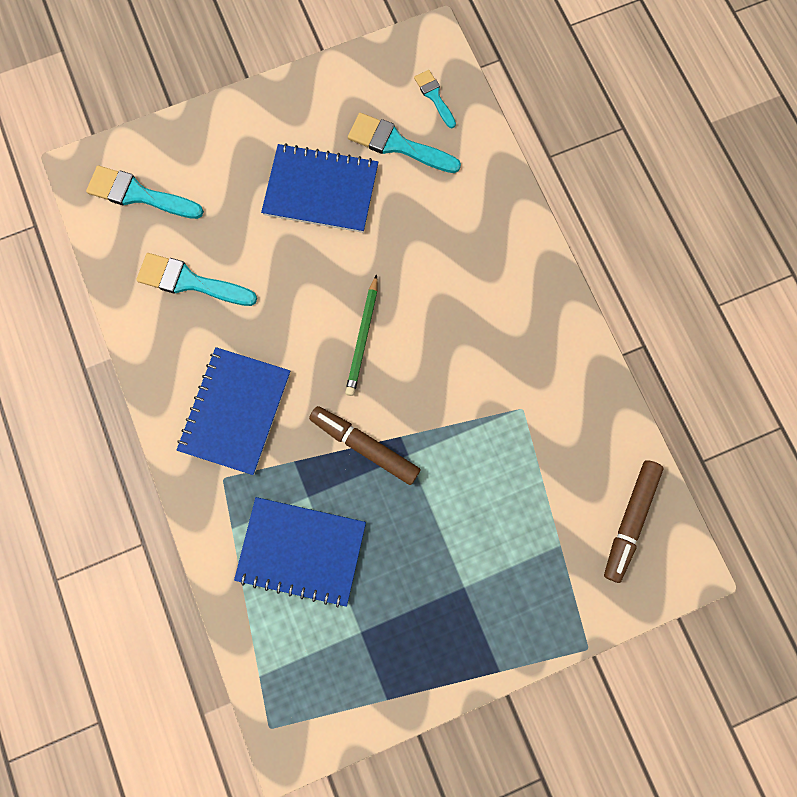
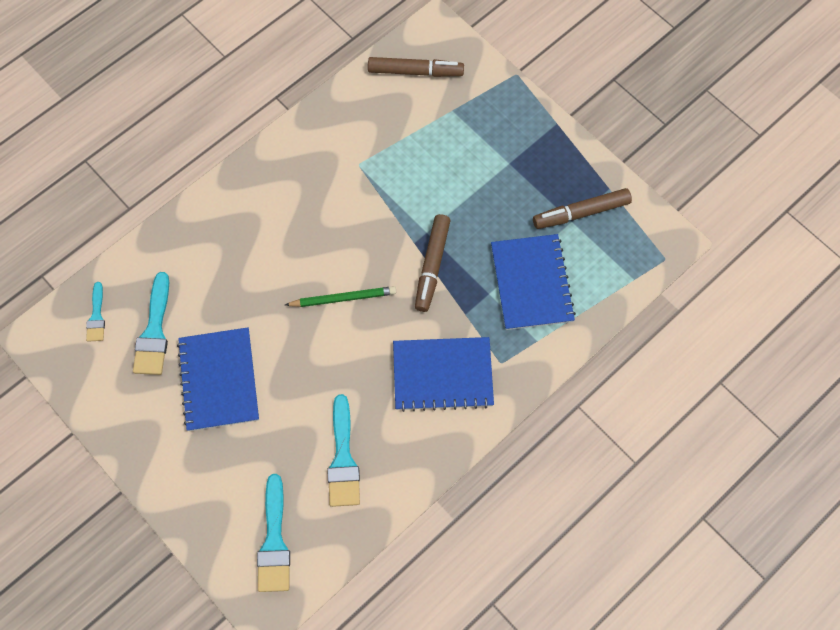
camera: 110 degrees left, 10 degrees down
(367, 649) = (581, 213): none -> brown marker
(434, 96) = (96, 316): turquoise brush -> turquoise brush turned 45 degrees counterclockwise

